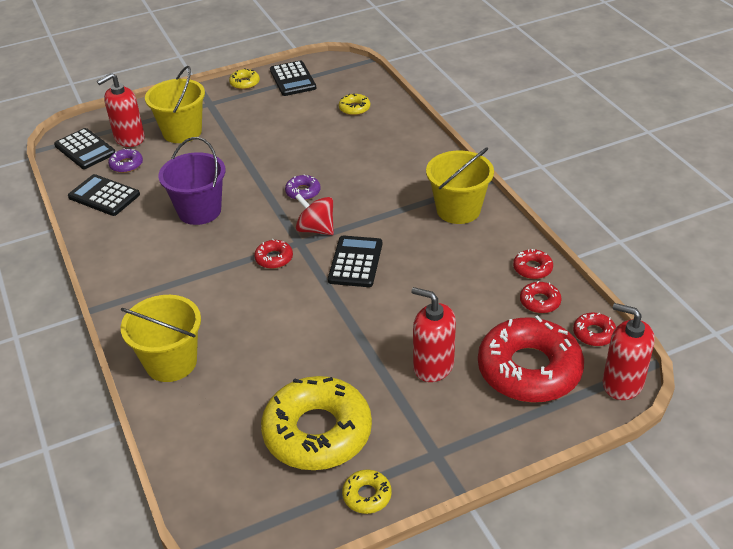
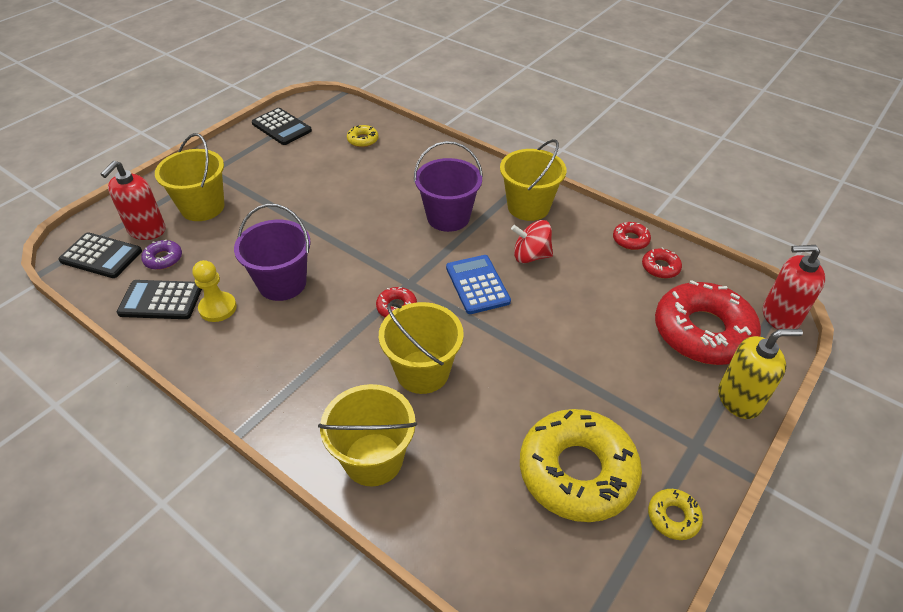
camera: 30 degrees left, 5 degrees up
(139, 214) = (218, 308): none -> yellow pawn
(244, 83) = (234, 142): yellow donut -> none
(255, 314) = (422, 372): none -> yellow bucket
(303, 192) = (374, 232): purple donut -> none
(316, 229) = (415, 265): red spinning top -> red spinning top (531, 256)
(355, 262) = (477, 285): black calculator -> blue calculator
(376, 198) = (448, 217): none -> purple bucket
(433, 366) = (625, 360): red soap dispenser -> none
(510, 435) = (739, 399): none -> yellow soap dispenser
(594, 333) = (723, 280): red donut -> none

